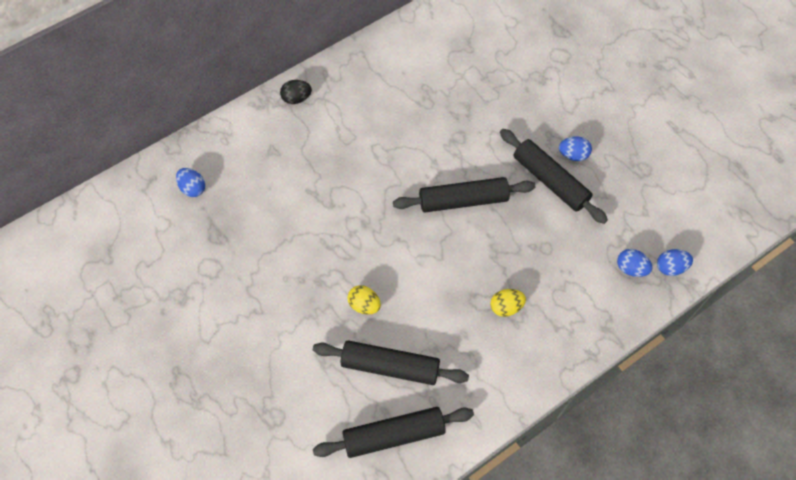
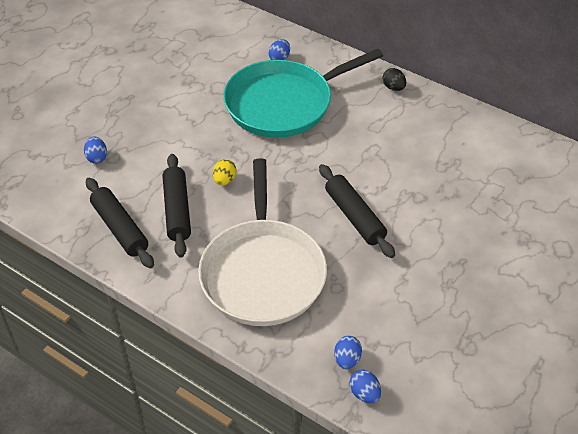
camera: 70 degrees right, 15 degrees down
(270, 208) = (284, 103): none -> turquoise pan
(506, 307) = (262, 272): yellow egg -> white pan
(550, 181) = (410, 274): black rolling pin -> none
(573, 155) = (450, 285): blue egg -> blue egg (97, 158)

